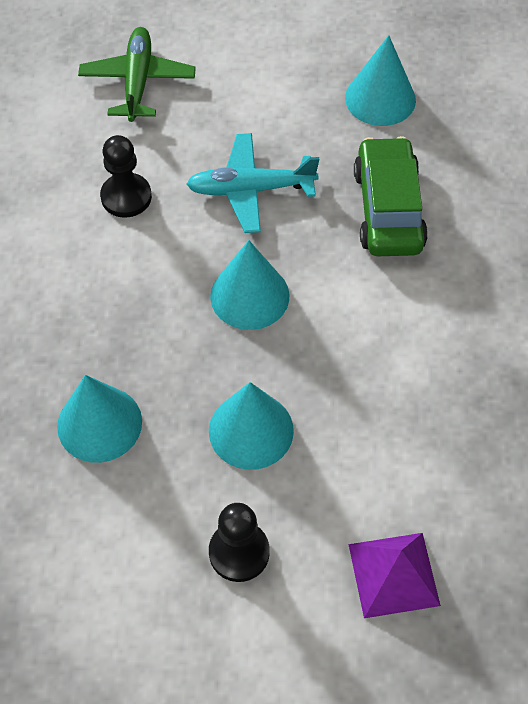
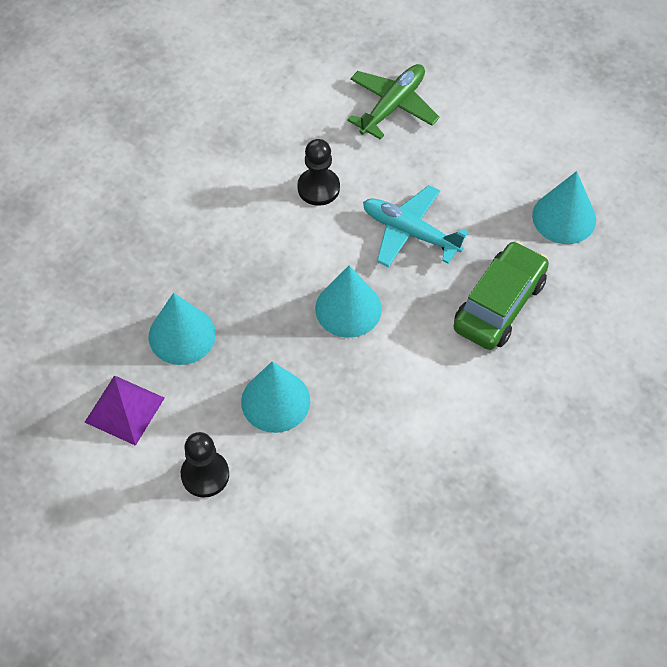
camera: 35 degrees right, 0 degrees up
(393, 574) = (293, 555): purple pyramid -> purple pyramid (125, 409)

